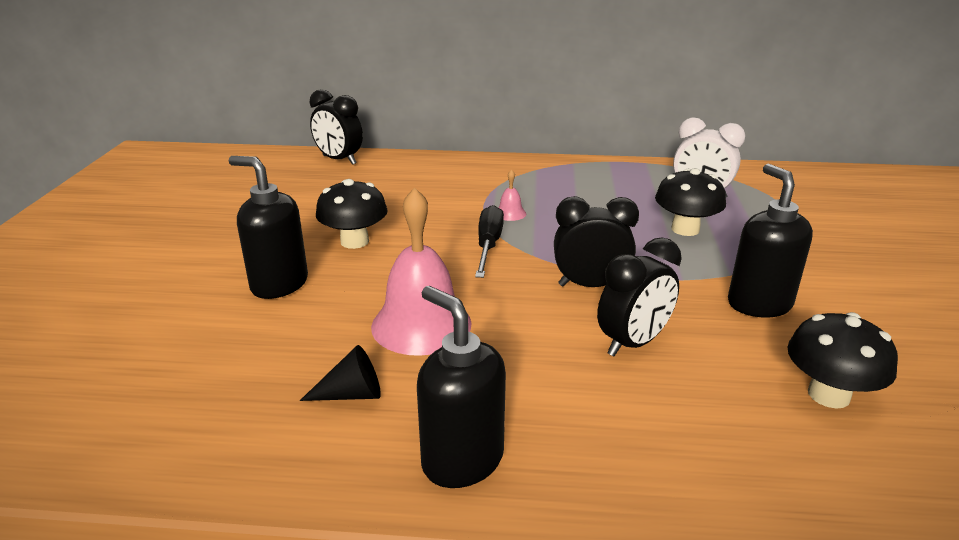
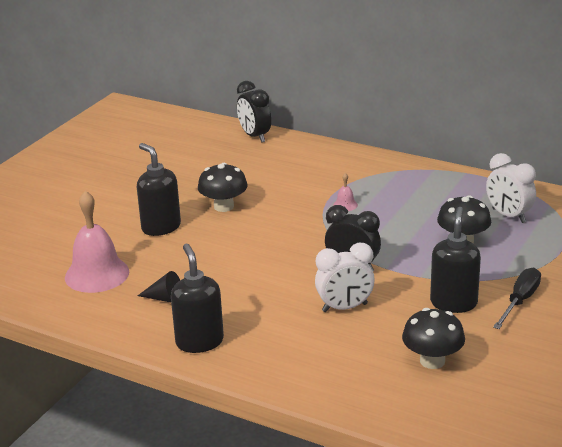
camera: 25 degrees right, 0 degrees up
(421, 324) = (228, 269): pink bell -> pink bell (97, 274)
(488, 245) = (309, 226): black screwdriver -> black screwdriver (520, 301)
(633, 343) = (344, 308): black clock -> white clock

